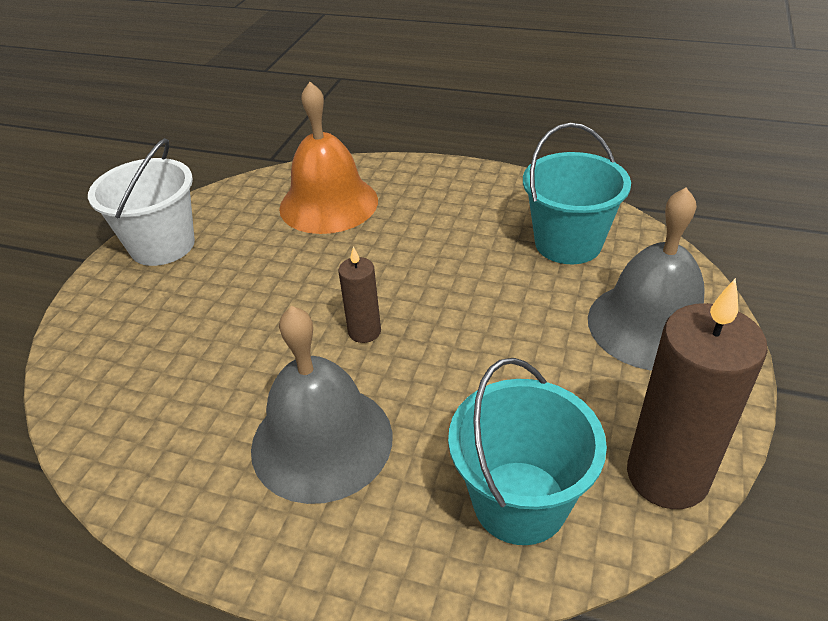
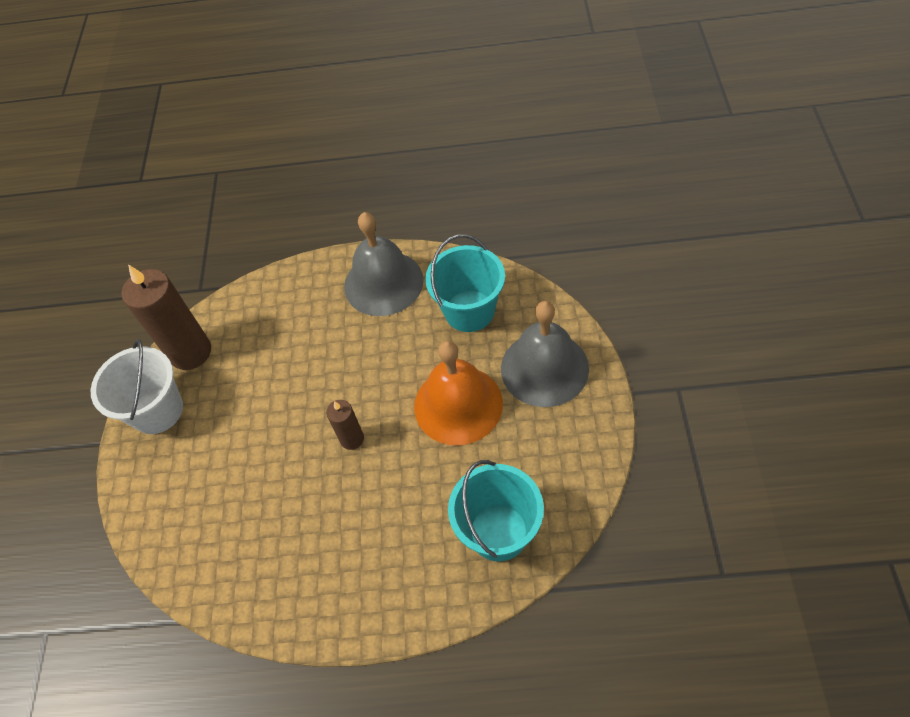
camera: 15 degrees left, 15 degrees up
(322, 441) = (359, 535): grey bell -> grey bell (383, 283)
(328, 204) = (272, 326): orange bell -> orange bell (458, 404)
(667, 476) = (579, 482): brown candle -> brown candle (190, 352)

